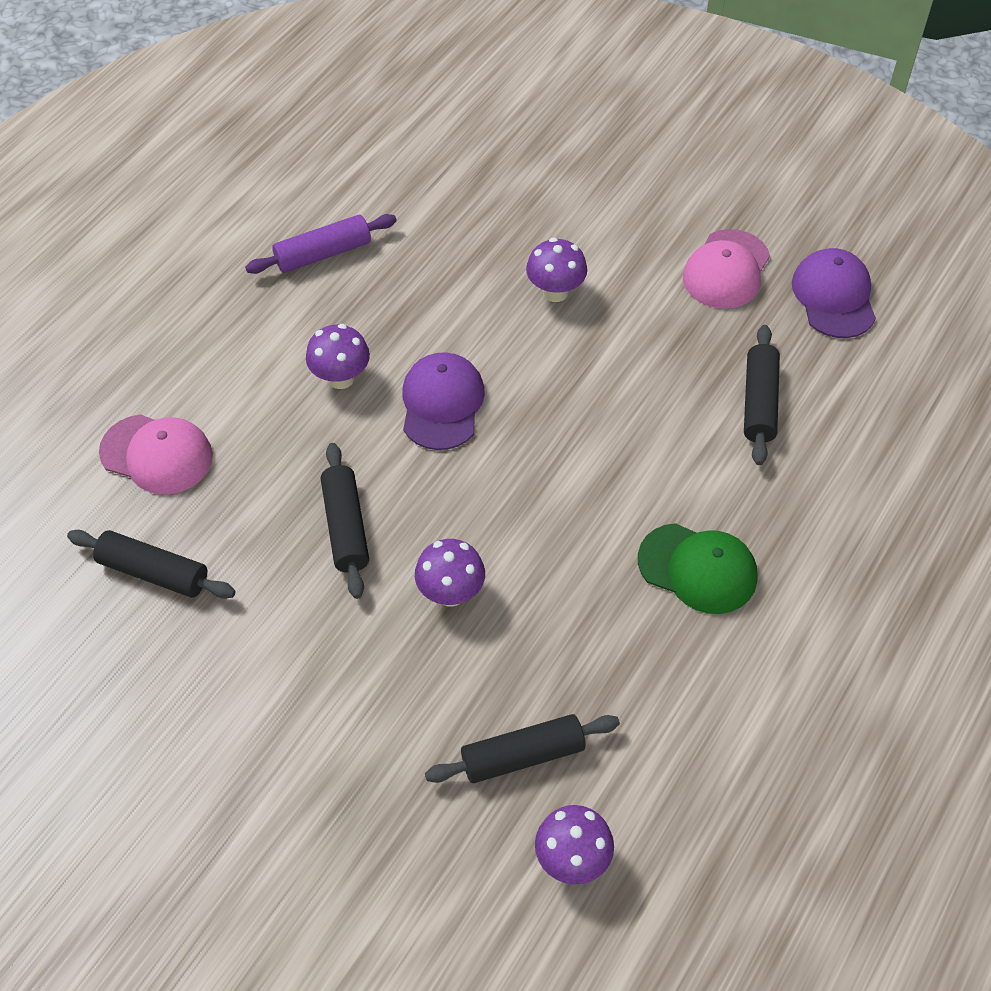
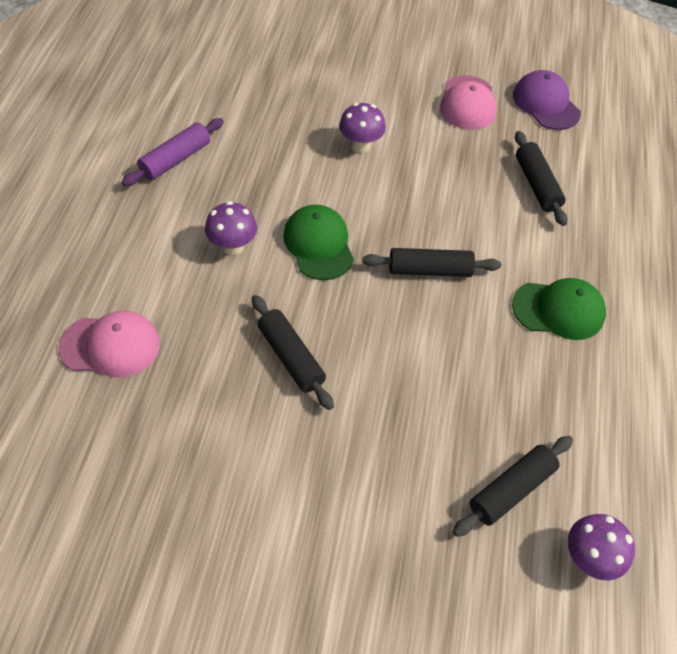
camera: 25 degrees left, 0 degrees up
(154, 572) = (151, 442): black rolling pin -> black rolling pin (430, 270)
(442, 403) = (318, 244): purple cap -> green cap
(450, 593) = (395, 383): purple mushroom -> none

